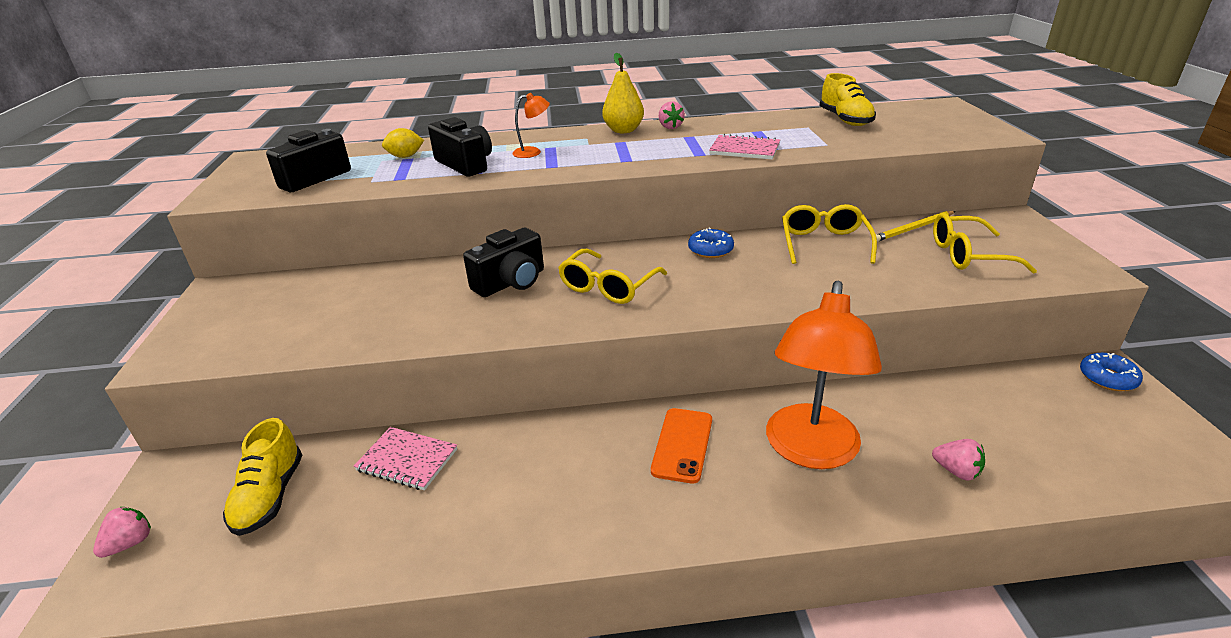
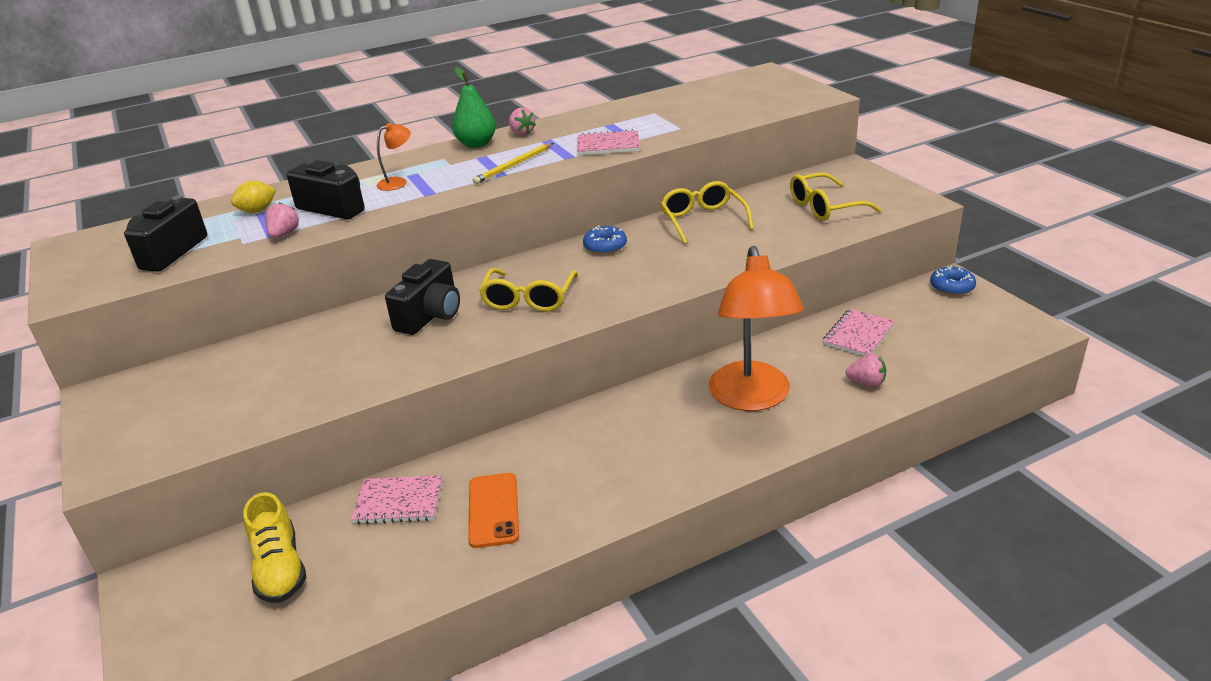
camera: 20 degrees left, 0 degrees up
(130, 543) = (161, 647): pink strawberry -> pink strawberry (284, 234)
(623, 130) = (476, 144): yellow pear -> green pear
(682, 445) = (645, 421): orange phone -> orange phone (493, 510)
(845, 120) = (684, 100): yellow shoe -> none
(913, 228) = (772, 192): yellow pencil -> yellow pencil (513, 166)
(967, 408) = (858, 335): none -> pink notebook

